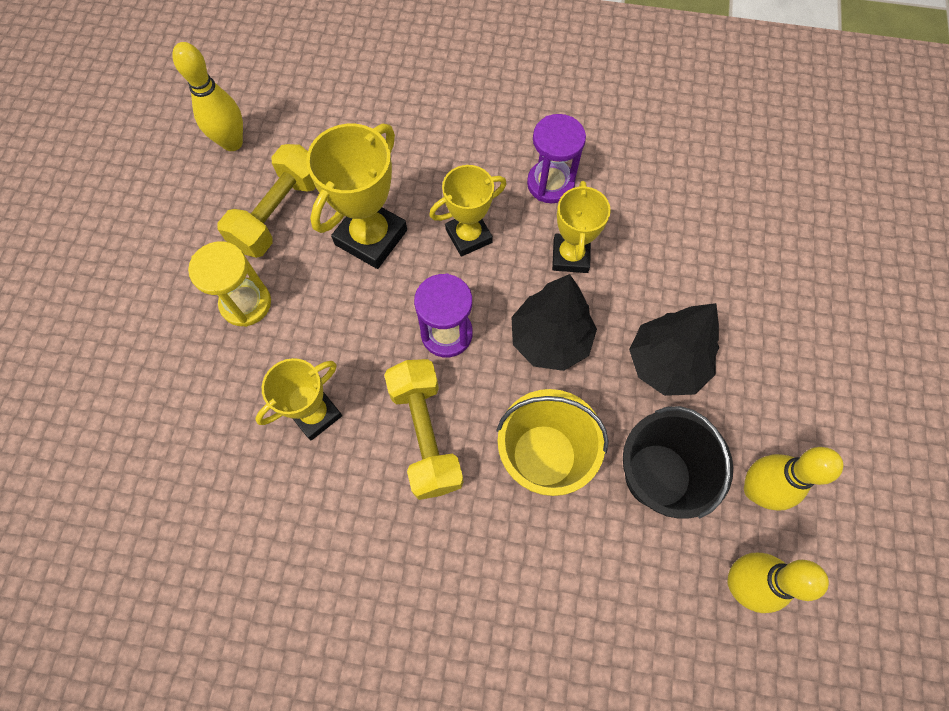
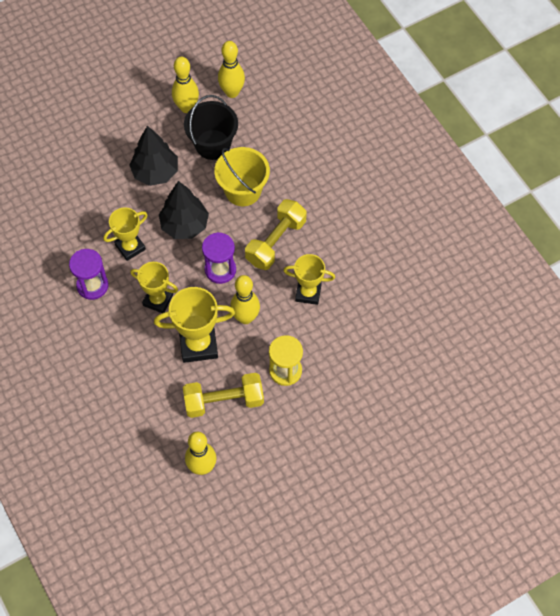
camera: 130 degrees left, 5 degrees down
(354, 313) = (245, 317): none -> yellow bowling pin

